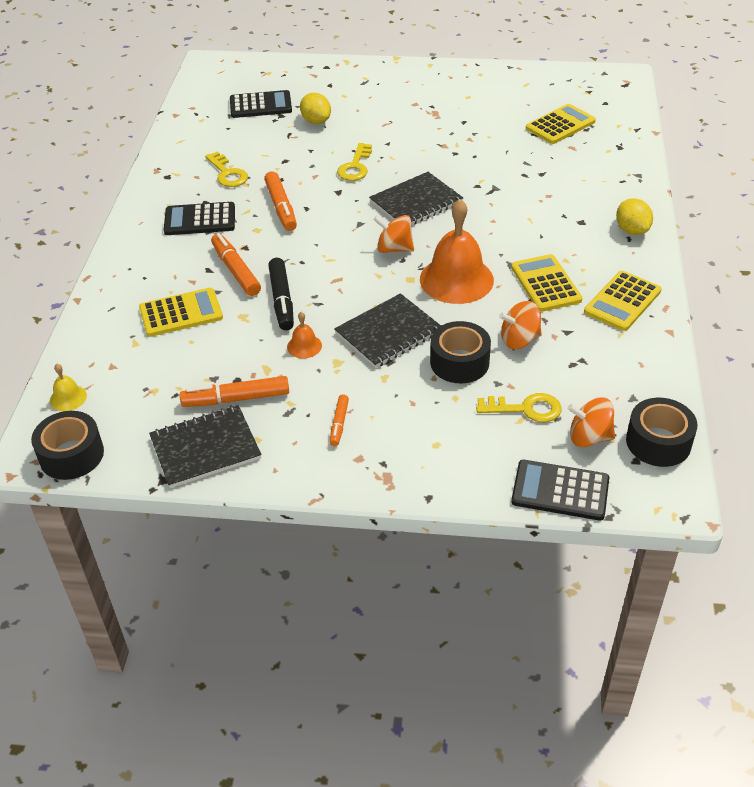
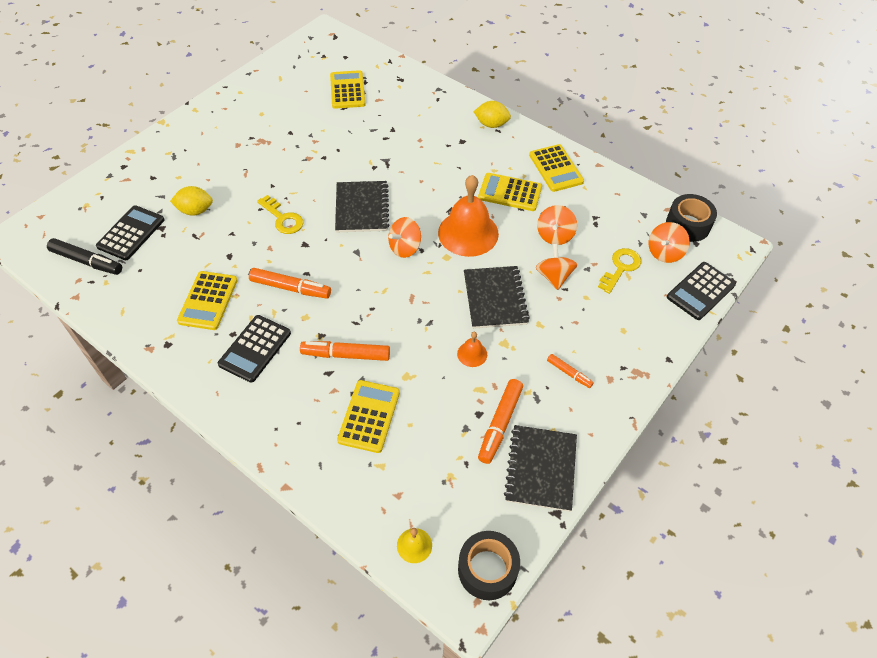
camera: 60 degrees left, 10 degrees up
(227, 173) = (208, 301): yellow key -> yellow calculator
(282, 300) = (408, 342): black marker -> black marker (87, 261)
(459, 362) = (554, 277): black tape -> orange spinning top

